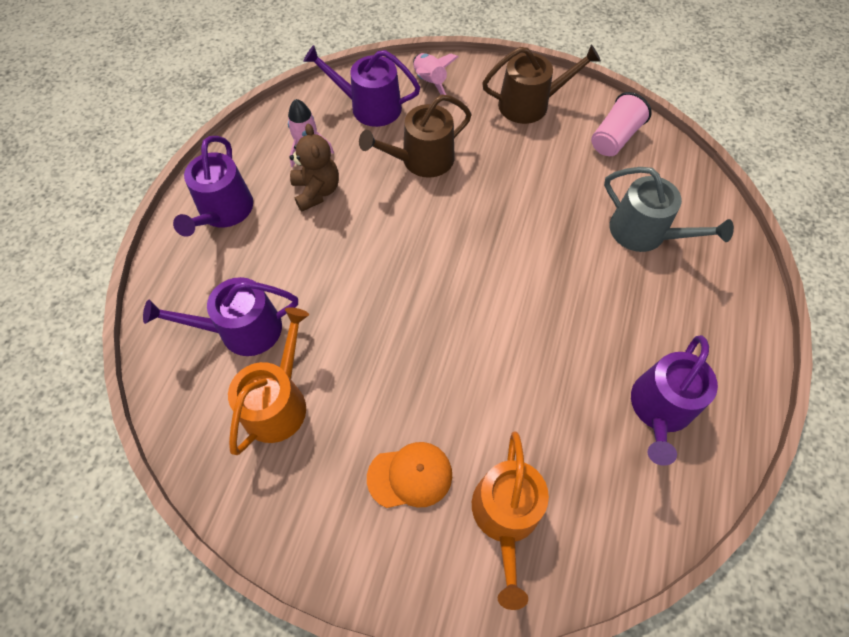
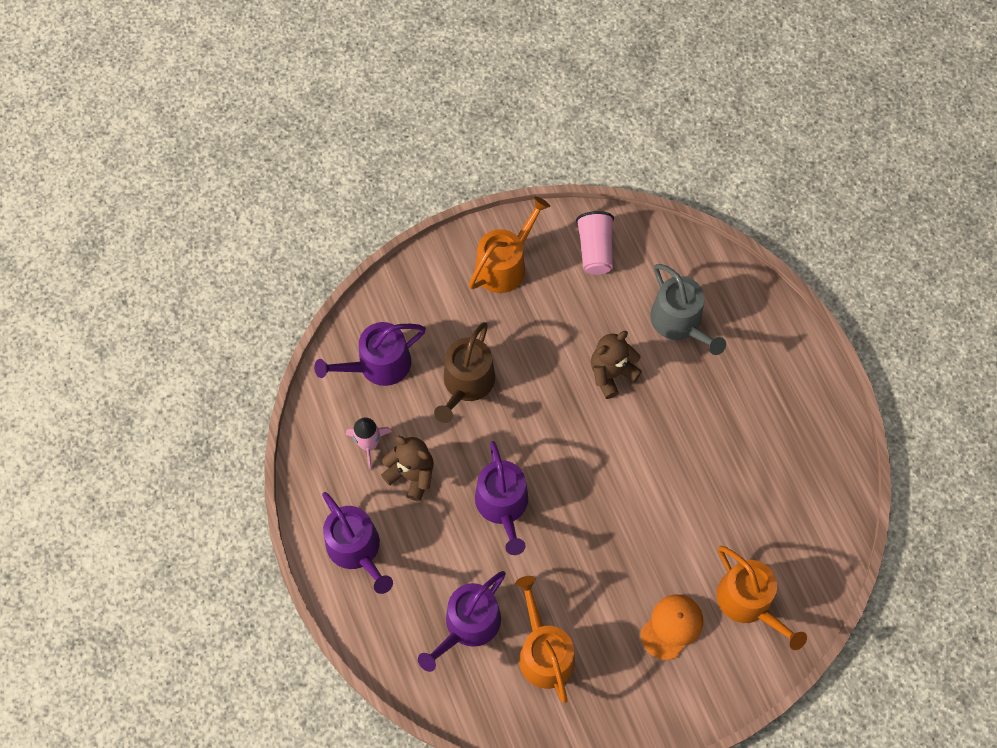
camera: 40 degrees left, 5 degrees up
(429, 82) = (405, 303): pink rocket -> none
(530, 104) = (505, 264): brown watering can -> orange watering can
(548, 230) = (611, 373): none -> brown teddy bear
(645, 233) = (680, 322): grey watering can -> grey watering can turned 60 degrees clockwise
(659, 409) = (786, 455): purple watering can -> purple watering can (503, 506)

